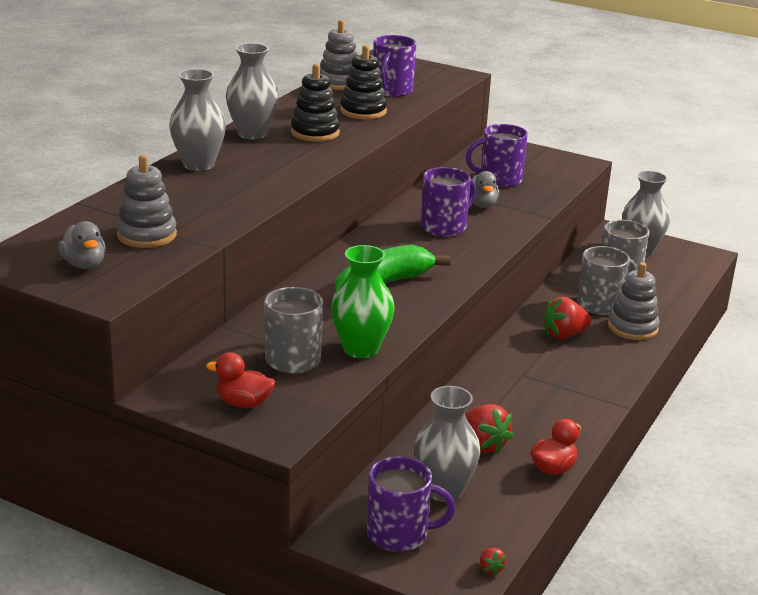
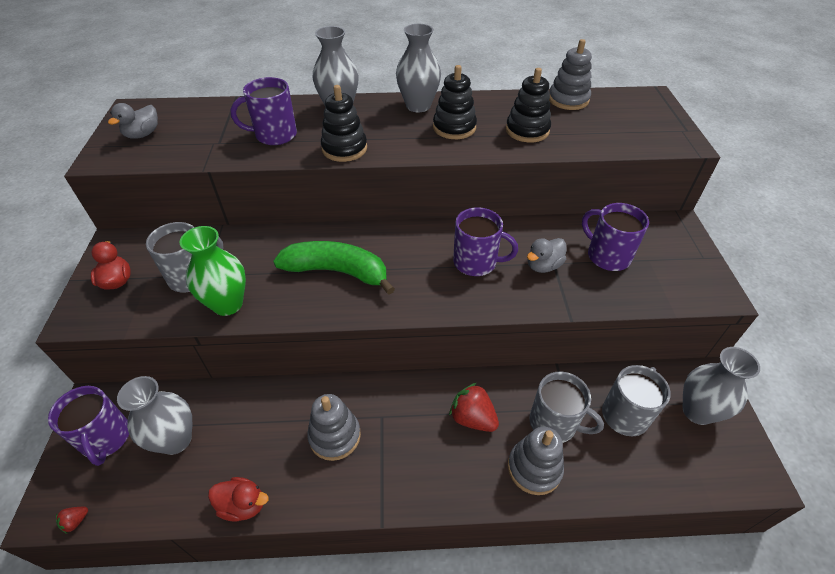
camera: 60 degrees right, 20 degrees up
(147, 235) = (204, 137): grey stacking toy -> grey stacking toy (335, 436)
(279, 181) = (344, 149): none -> black stacking toy
(391, 91) = (590, 126): purple mug -> purple mug (274, 135)
(483, 445) = (254, 437): red strawberry -> none

